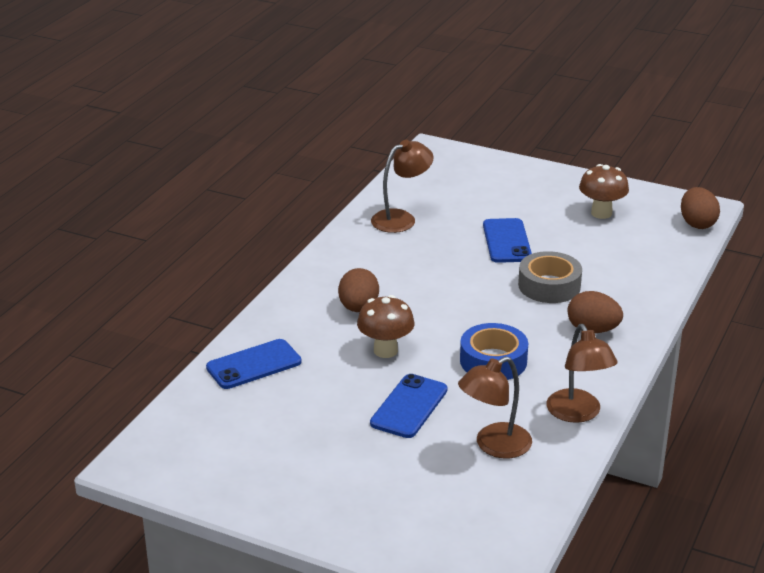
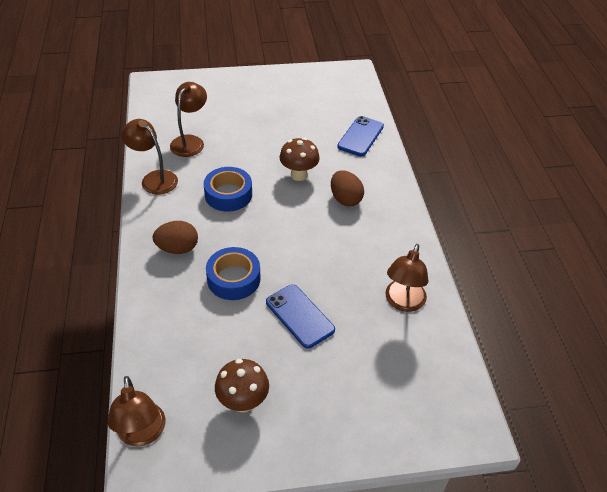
camera: 145 degrees right, 15 degrees up
(409, 407) = (253, 145): blue phone -> none
(549, 286) = (233, 279): grey tape -> blue tape
(697, 223) = (142, 434): brown egg -> brown lamp

